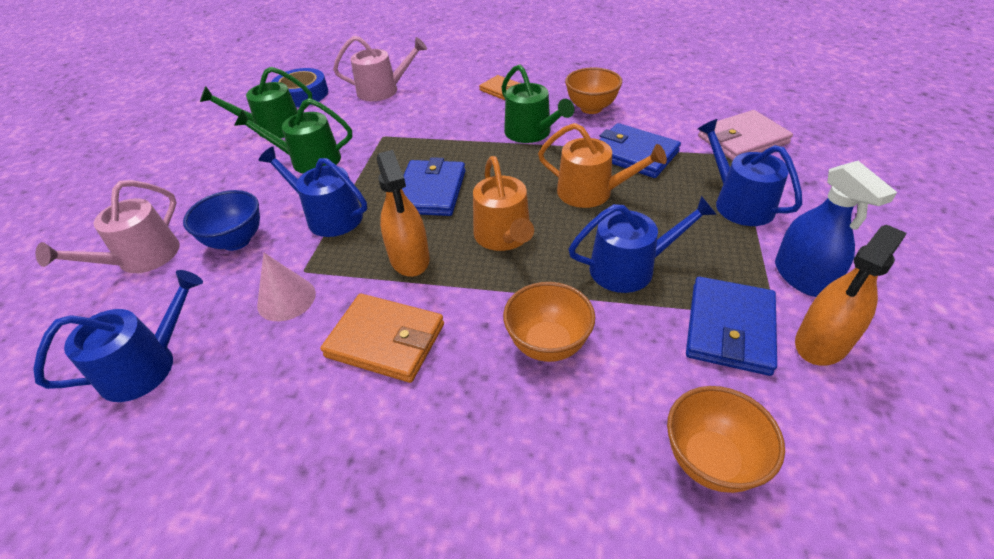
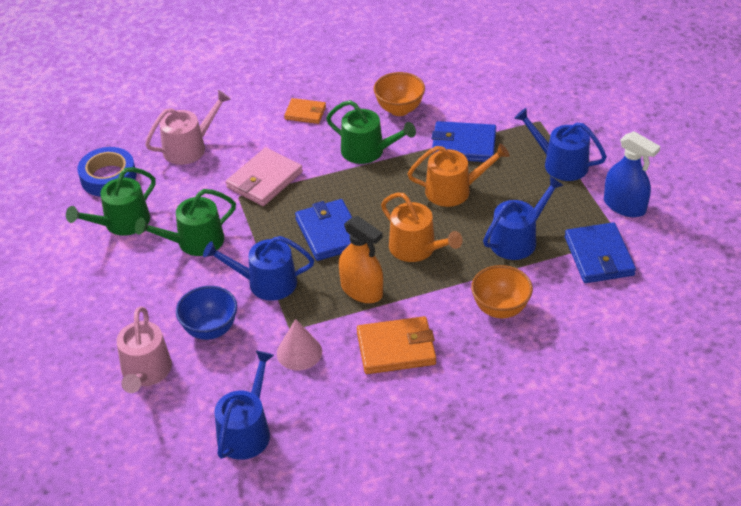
camera: 30 degrees left, 0 degrees up
(710, 460) = (625, 332): orange bowl -> none
(742, 140) = (535, 105): pink wallet -> pink wallet (264, 180)
(822, 342) = (652, 244): orange spray bottle -> none

